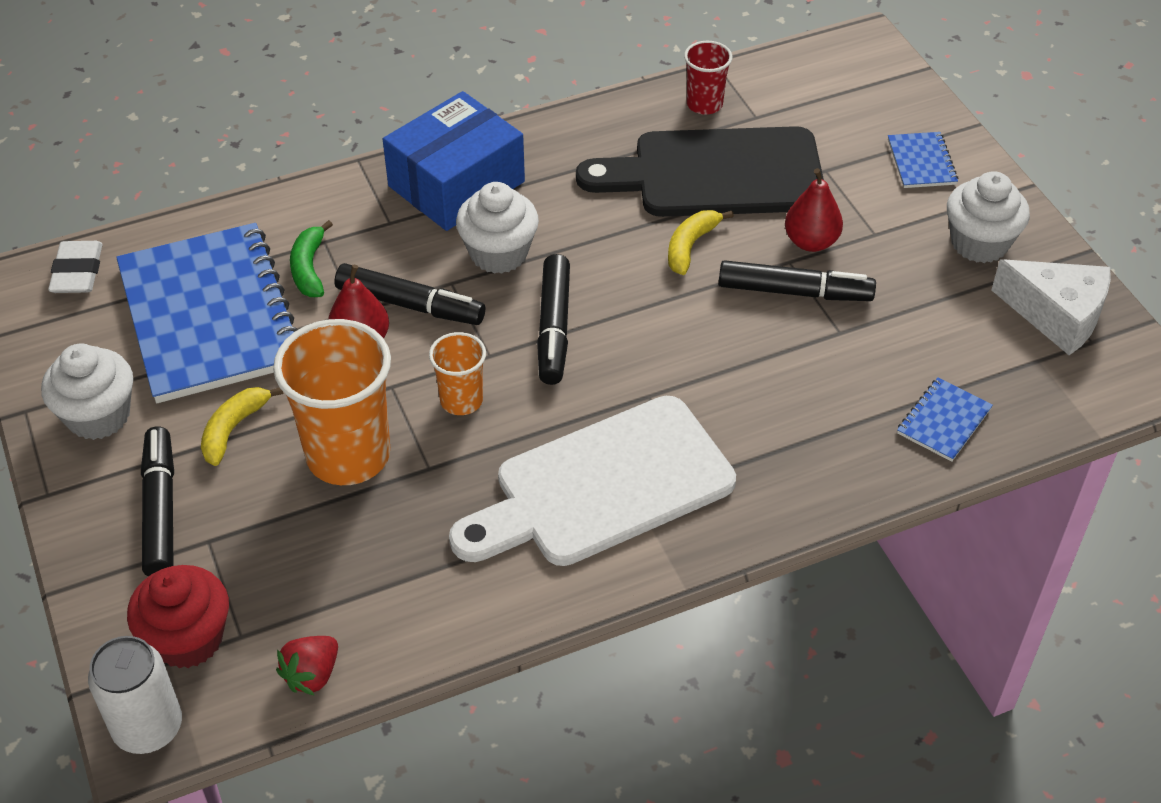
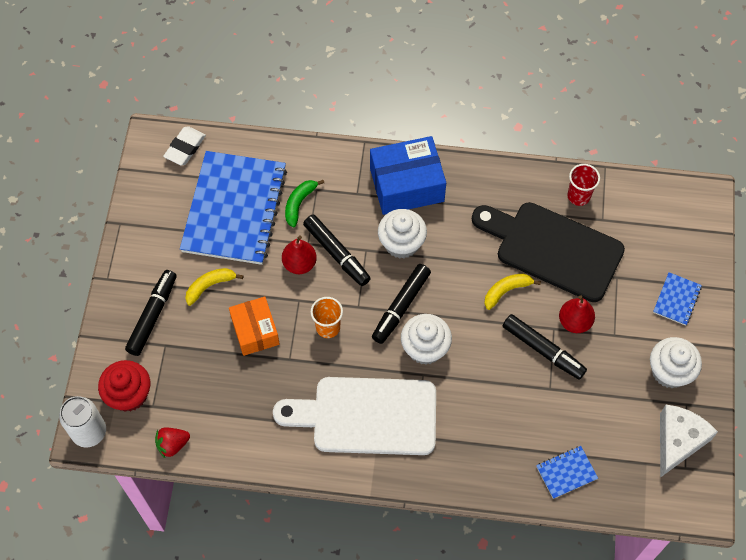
camera: 30 degrees right, 15 degrees up
(98, 416) = (151, 244): white cupcake -> white cupcake (425, 348)
(348, 455) = (255, 331): orange cup -> orange box
(1057, 315) = (678, 441): white cheese -> white cheese turned 120 degrees counterclockwise

